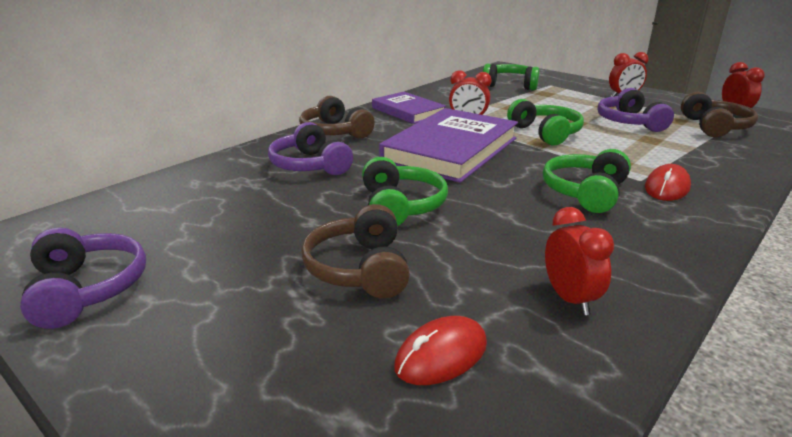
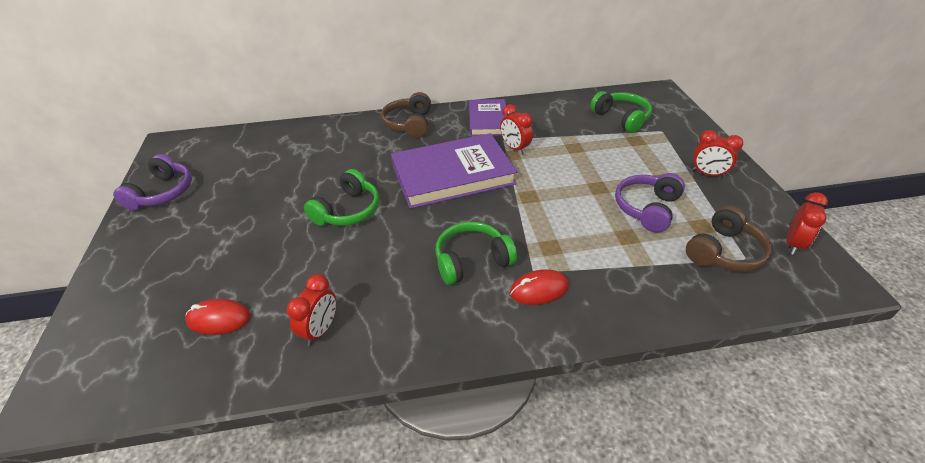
camera: 40 degrees right, 15 degrees up
(310, 165) = (353, 150): purple headphones -> none
(360, 268) = (265, 245): brown headphones -> none
(545, 133) = (550, 188): green headphones -> none

